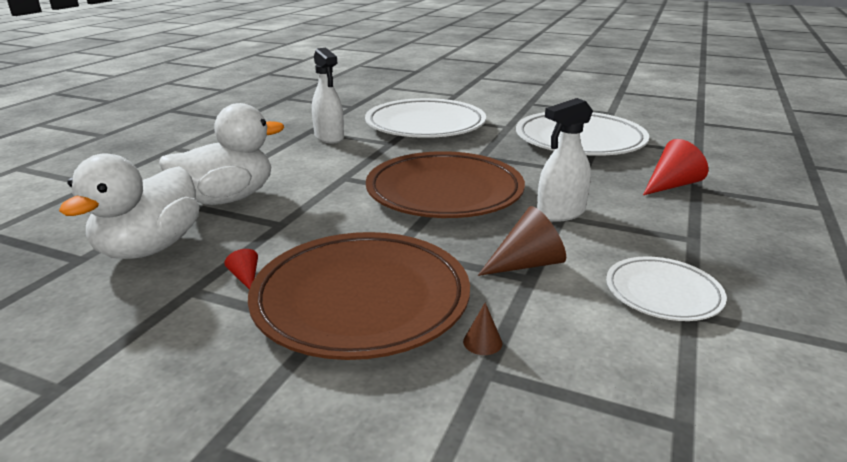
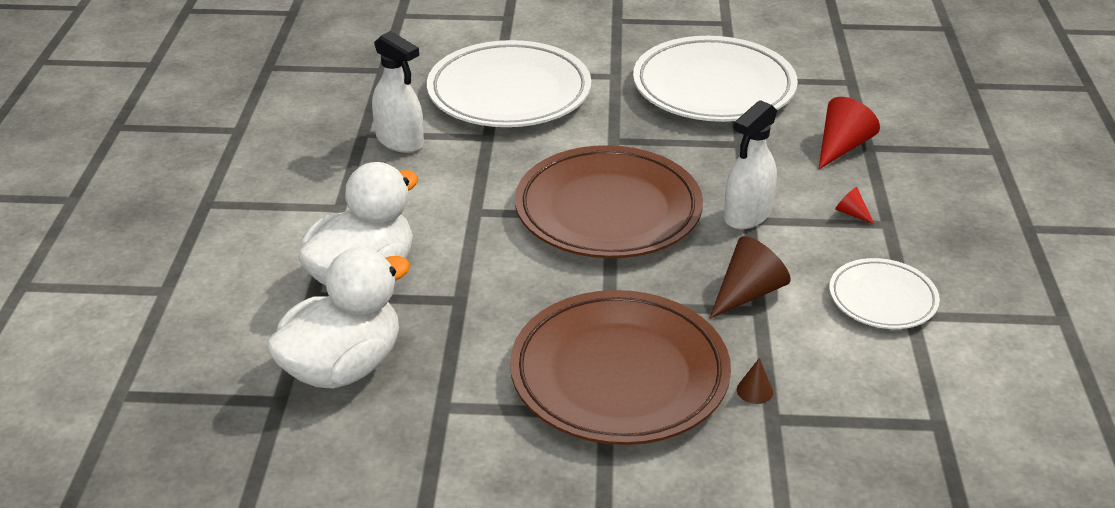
camera: 20 degrees left, 10 degrees up
(150, 248) = (343, 367): white duck -> white duck turned 135 degrees counterclockwise
(245, 277) = (483, 378): red cone -> red cone (851, 213)

